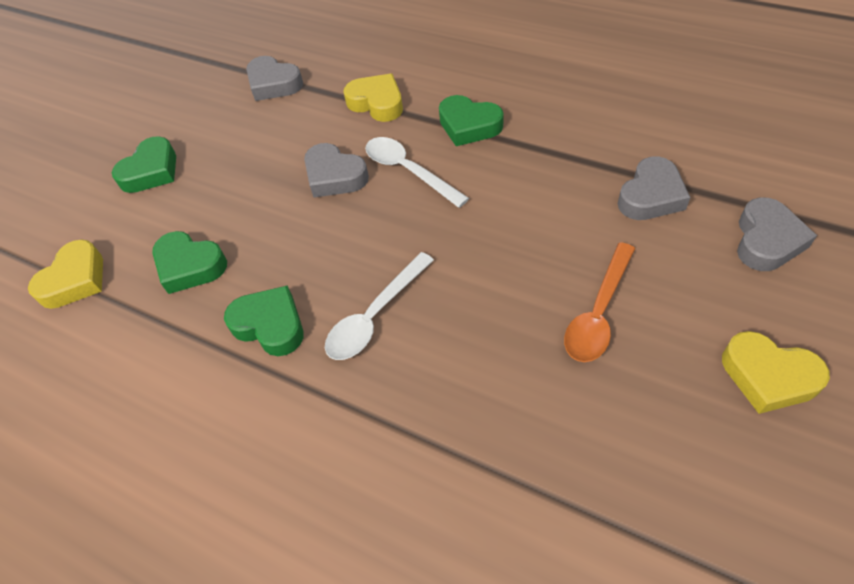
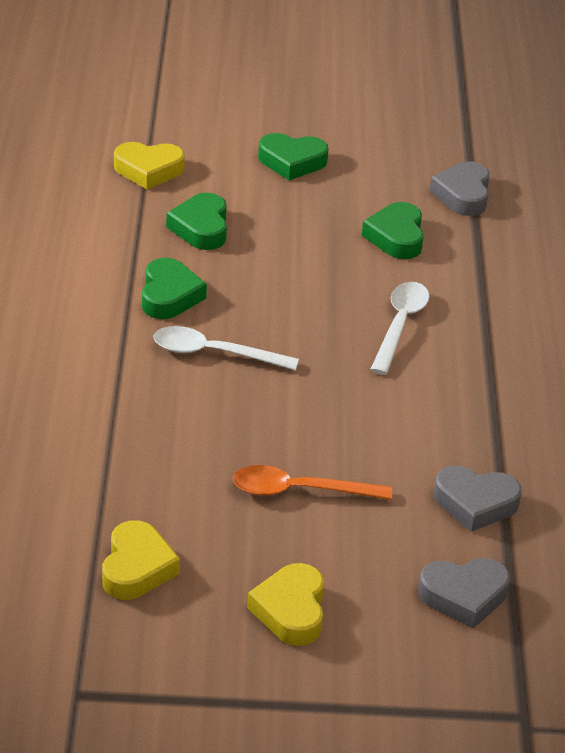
camera: 55 degrees right, 15 degrees down
(334, 176) = (361, 279): grey heart -> none
(377, 103) = (484, 275): yellow heart -> yellow heart (137, 568)
(469, 126) = (494, 350): green heart -> green heart (396, 237)

